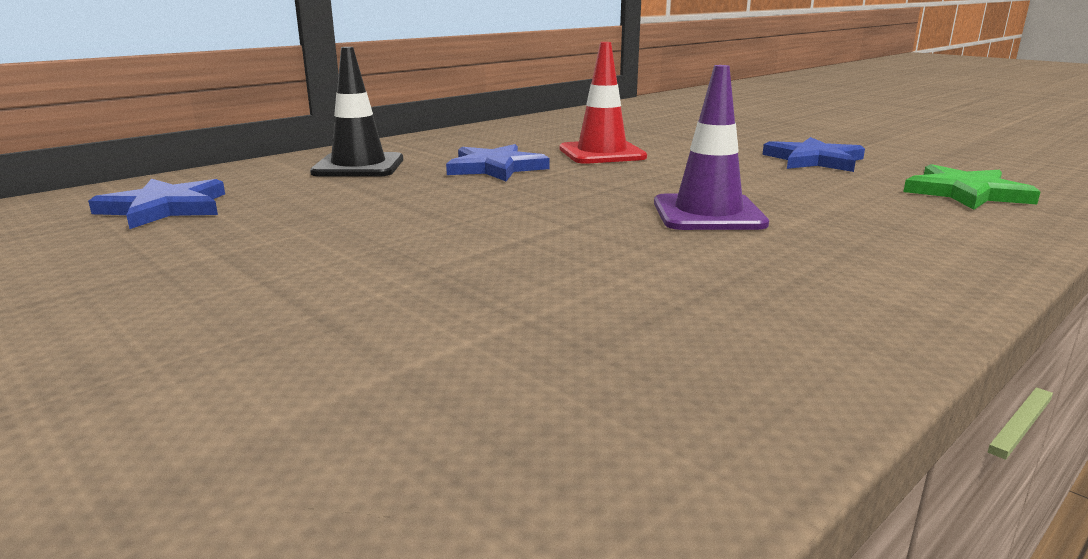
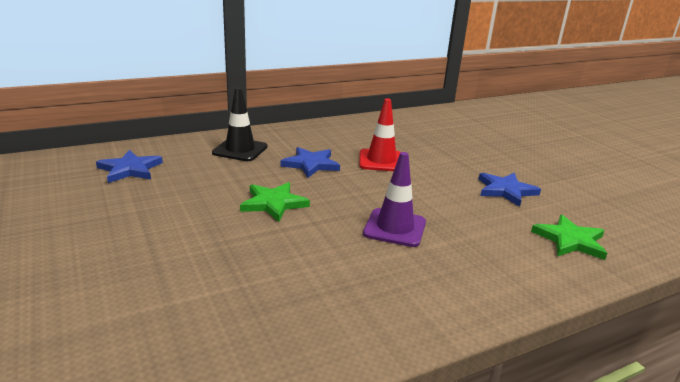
camera: 15 degrees right, 5 degrees up
(478, 214) = (273, 203): none -> green star

